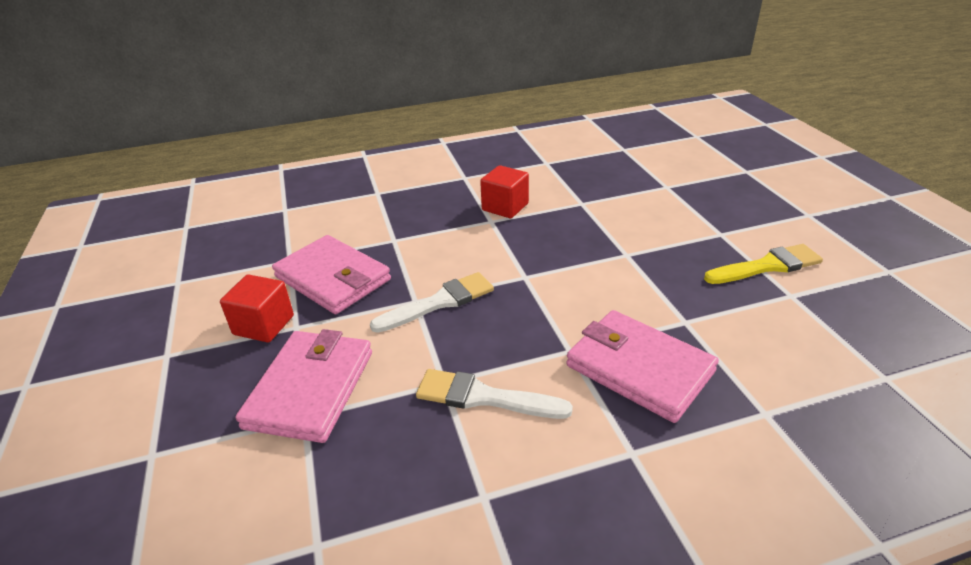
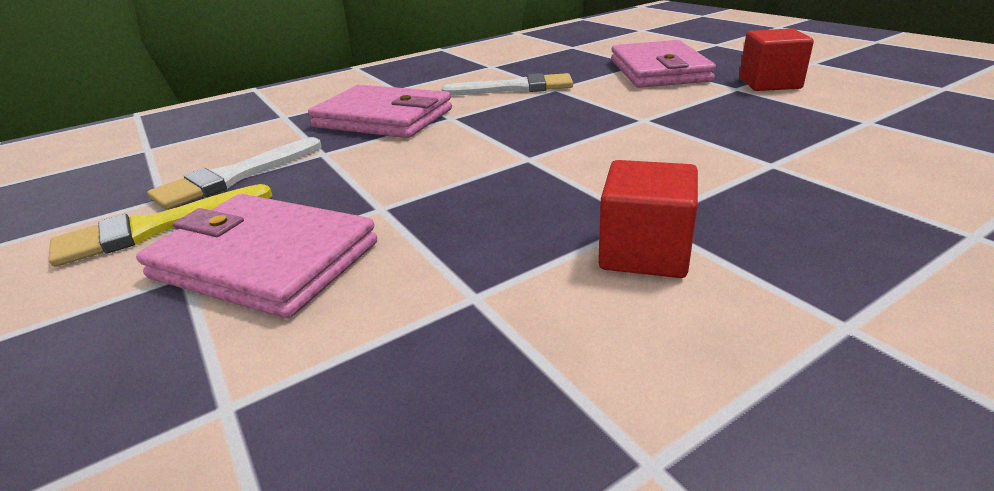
camera: 165 degrees right, 5 degrees down
(333, 278) = (772, 117): pink wallet -> pink wallet (264, 260)
(439, 302) = (613, 122): white brush -> white brush (234, 177)

